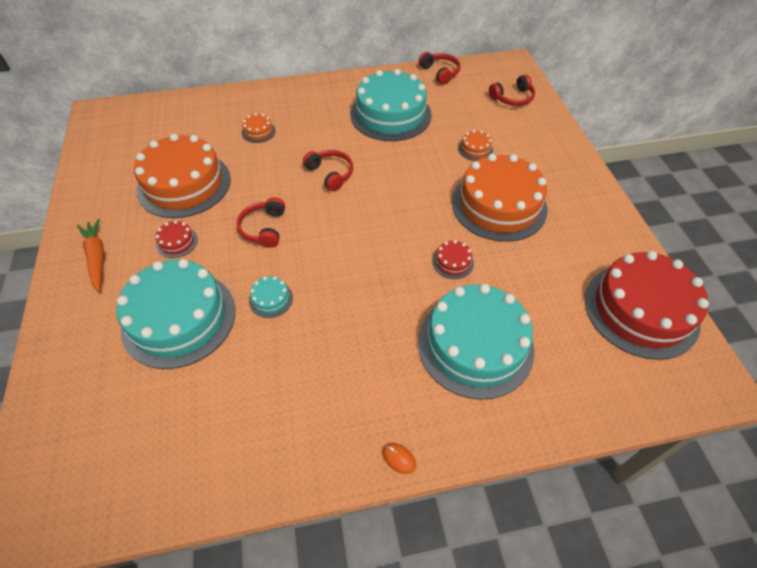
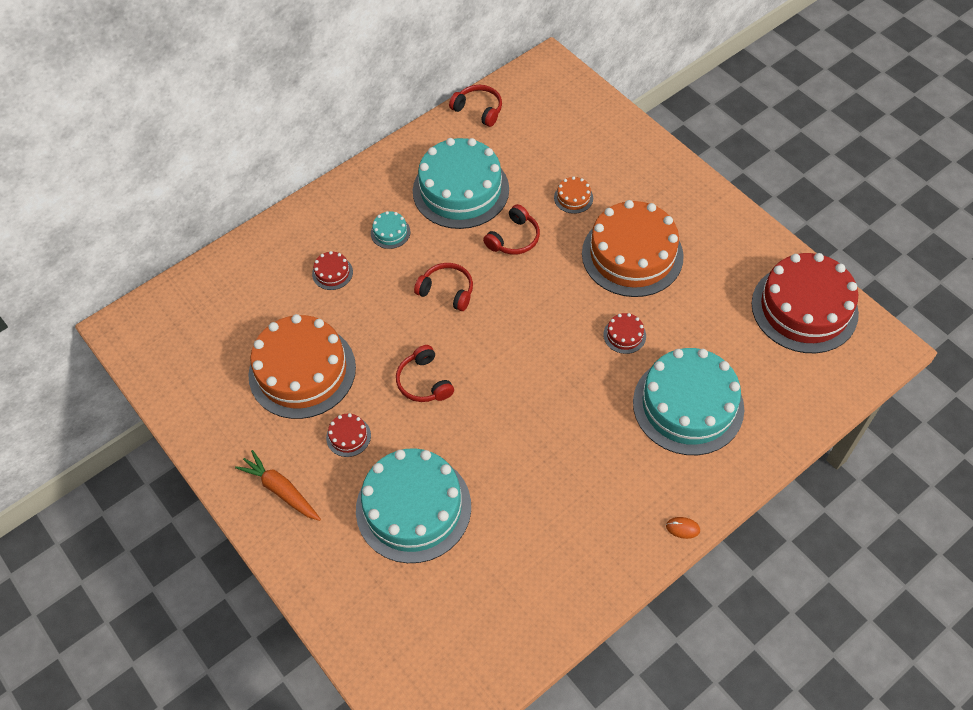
camera: 25 degrees left, 5 degrees up
(258, 132) = (332, 273): orange cake -> red cake
(271, 299) = (484, 449): turquoise cake -> turquoise cake (390, 232)
(512, 98) = (575, 115): red headphones -> red headphones (514, 238)

